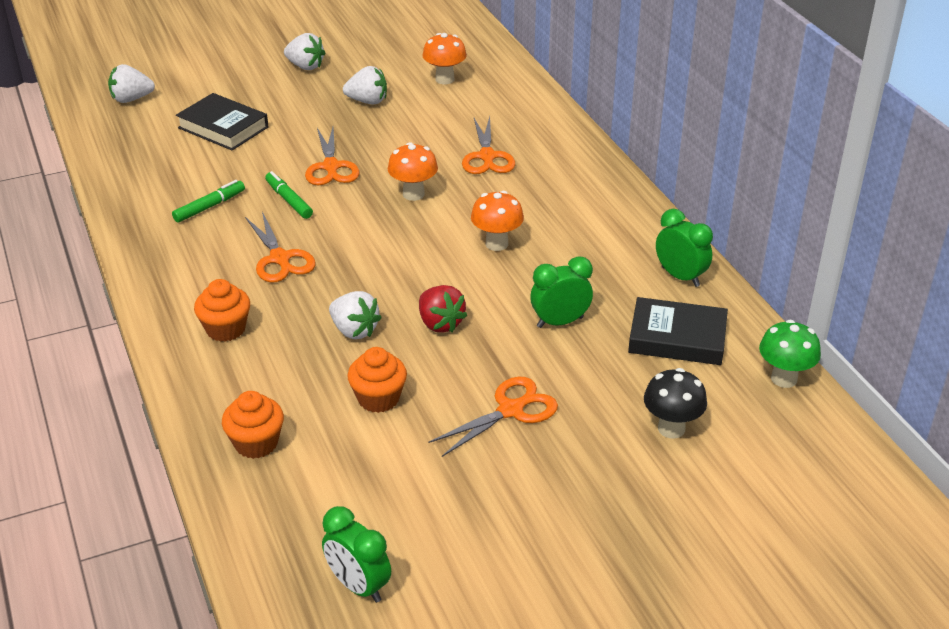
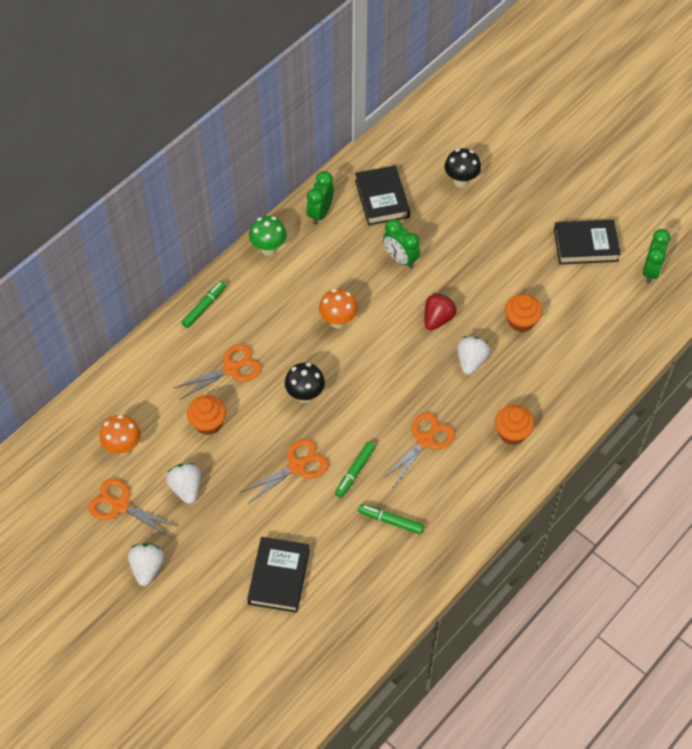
camera: 115 degrees left, 20 degrees up
(131, 99) = (269, 682): white strawberry -> none
(256, 443) = (592, 363): orange cupcake -> orange cupcake (208, 423)
(413, 194) = (305, 395): orange mushroom -> black mushroom
(462, 524) = (585, 245): none -> black book
(510, 410) = (491, 255): orange scissors -> orange scissors (120, 506)
(585, 159) = (204, 307): none -> green marker
(784, 379) = (390, 143): green mushroom -> green mushroom (268, 248)

